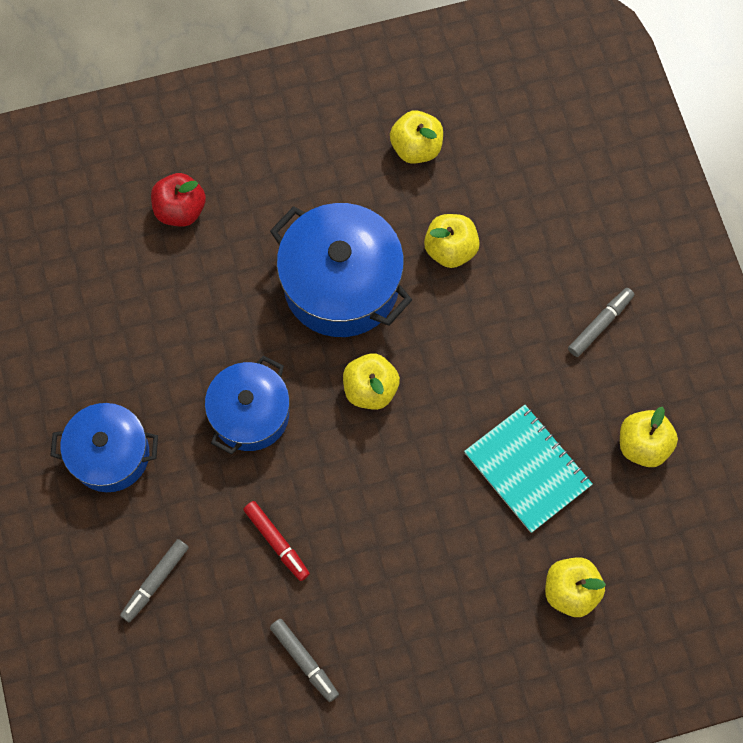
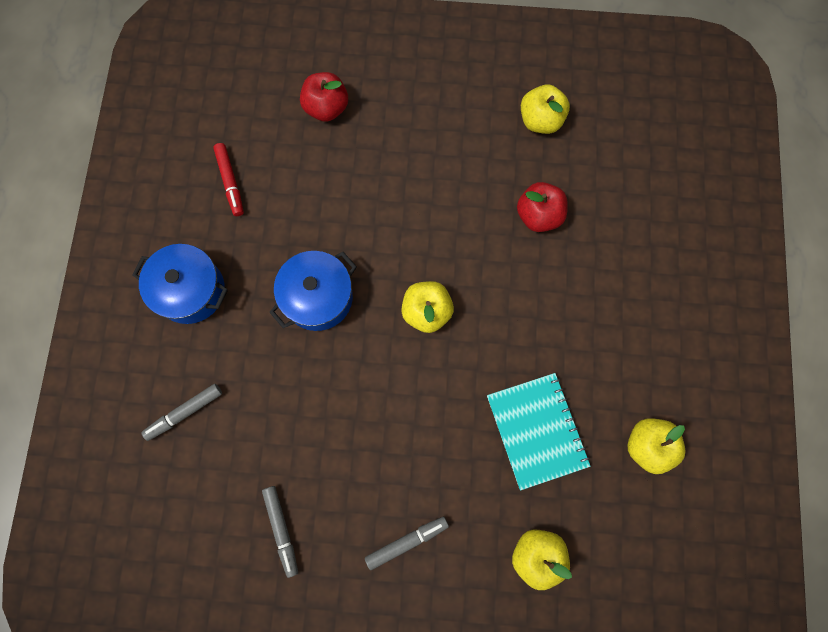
camera: 20 degrees right, 5 degrees up
(276, 542) = (298, 416): red marker -> red marker (230, 182)
(341, 285) = (435, 214): blue pot -> none
(450, 249) = (538, 215): yellow apple -> red apple
(600, 324) = (646, 325): grey marker -> grey marker (406, 541)

